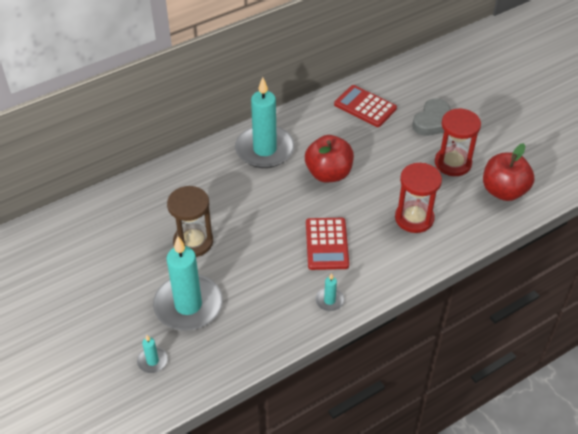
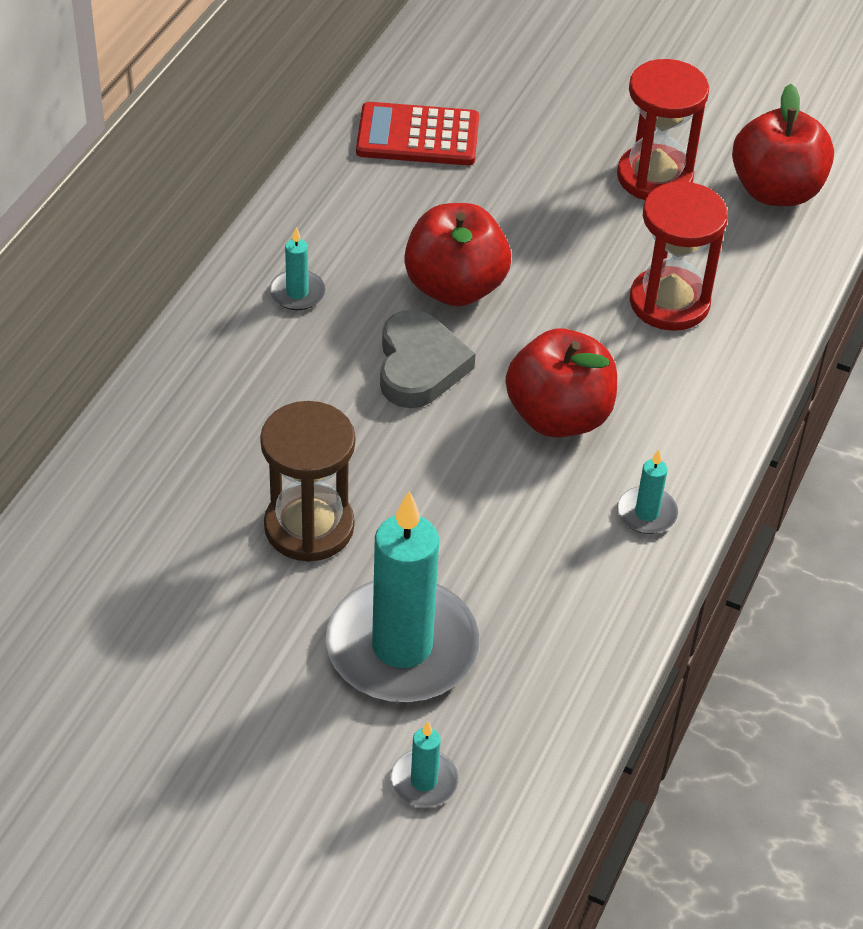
camera: 35 degrees left, 0 degrees up
(264, 149) = (297, 293): turquoise candle -> turquoise candle, size x0.42
(326, 244) = (558, 416): red calculator -> red apple
(433, 121) = (561, 115): grey heart -> grey heart (419, 366)

